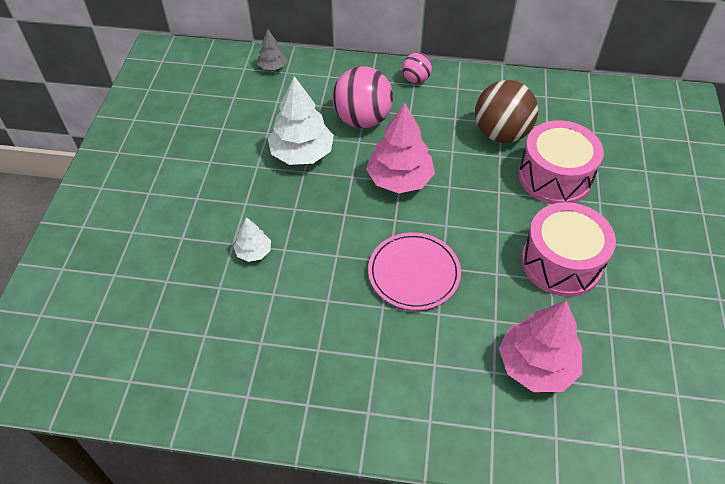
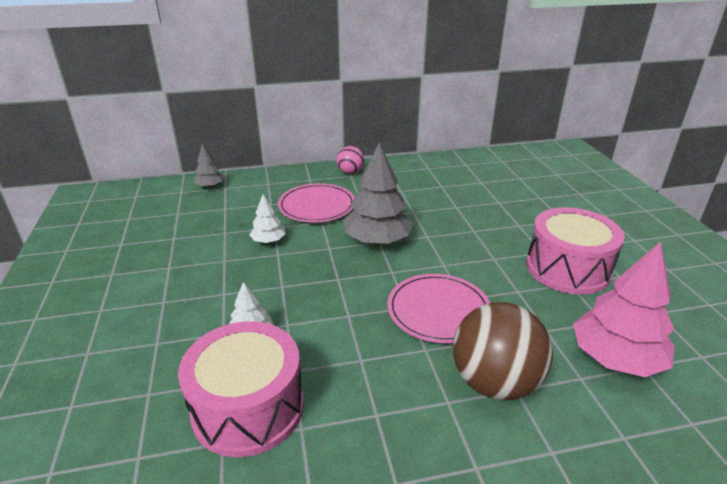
camera: 20 degrees left, 20 degrees down
(302, 153) = (268, 241): white tree -> white tree, size x0.51
(362, 120) = (317, 206): pink ball -> pink plate
(399, 179) = (377, 240): pink tree -> grey tree
(501, 134) = (447, 193): brown ball -> brown ball (494, 383)
(554, 177) = (512, 211): pink drum -> pink drum (248, 407)

